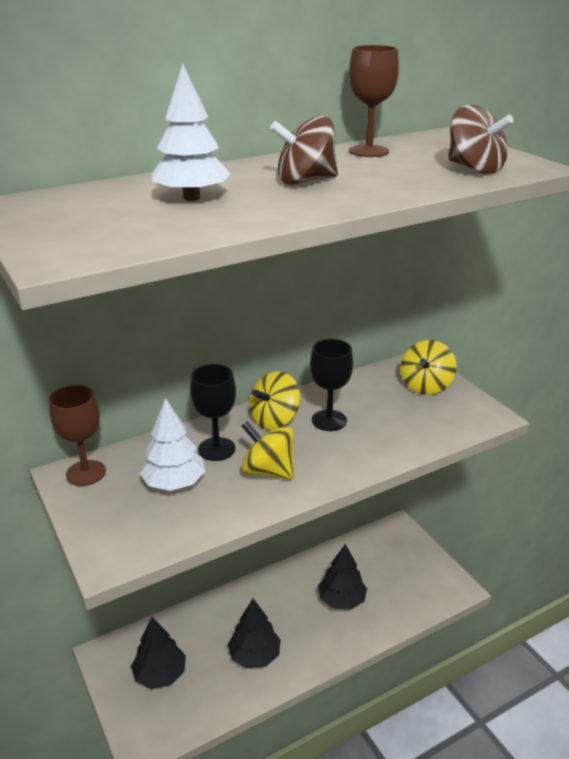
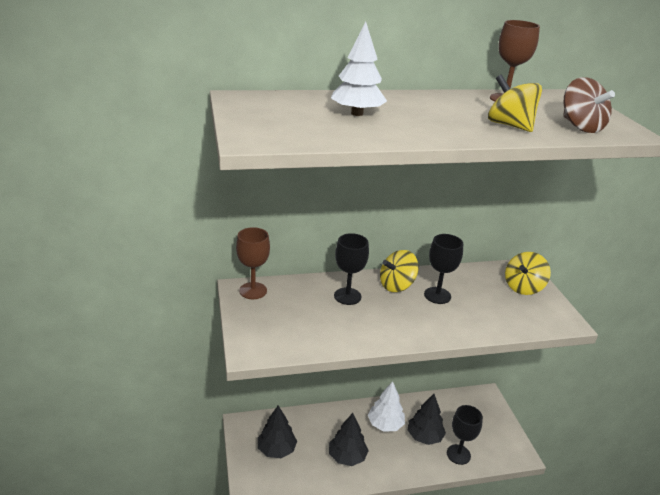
camera: 15 degrees right, 0 degrees up
(174, 483) = (310, 312): white tree -> white tree (385, 424)
(268, 471) = (379, 320): yellow spinning top -> yellow spinning top (509, 125)
(305, 181) = (444, 114): brown spinning top -> none
(388, 610) = (458, 454): none -> black goblet

